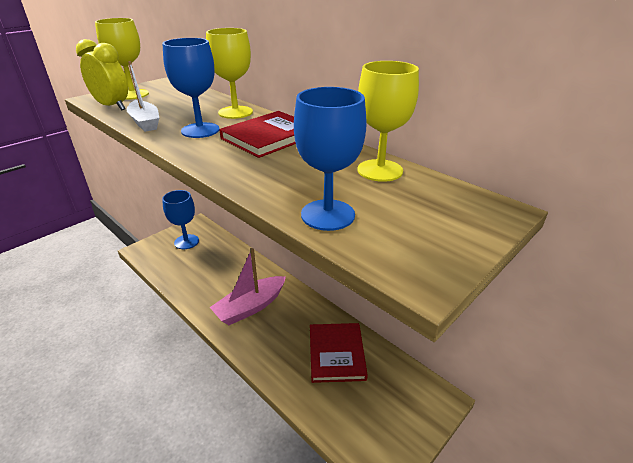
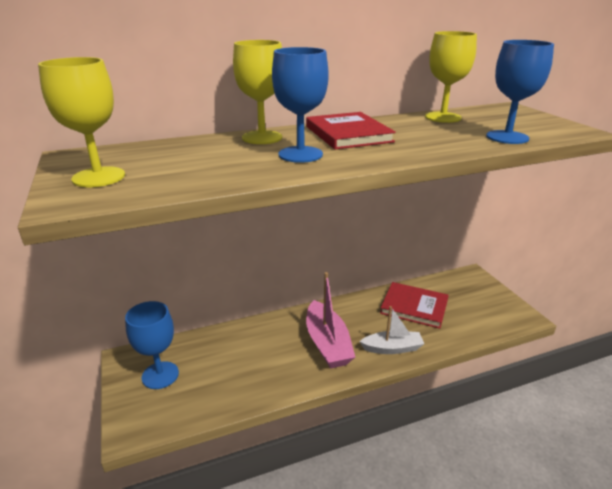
camera: 65 degrees left, 5 degrees down
(112, 106) = (139, 191): yellow clock -> none
(145, 122) = (239, 175): white boat -> white boat (392, 348)

